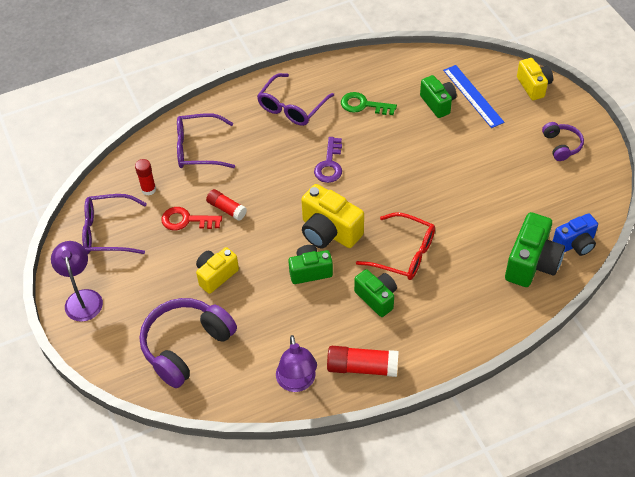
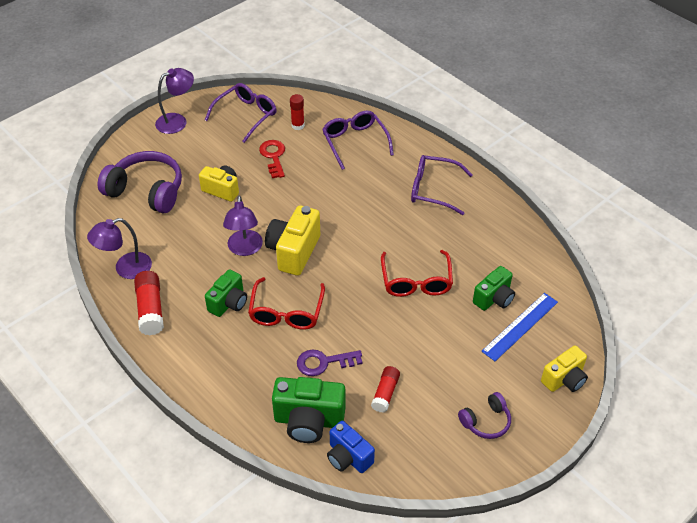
camera: 70 degrees right, 5 degrees down
(108, 231) = (246, 115): purple glasses -> purple glasses turned 60 degrees clockwise
(226, 209) = (295, 177): red glue stick -> red glue stick (385, 393)
(310, 271) = (245, 249): green camera -> purple lamp
(329, 164) = (374, 233): purple key -> purple key (324, 362)
(363, 105) = (461, 240): green key -> none
(400, 149) = (416, 281): none -> red glasses

